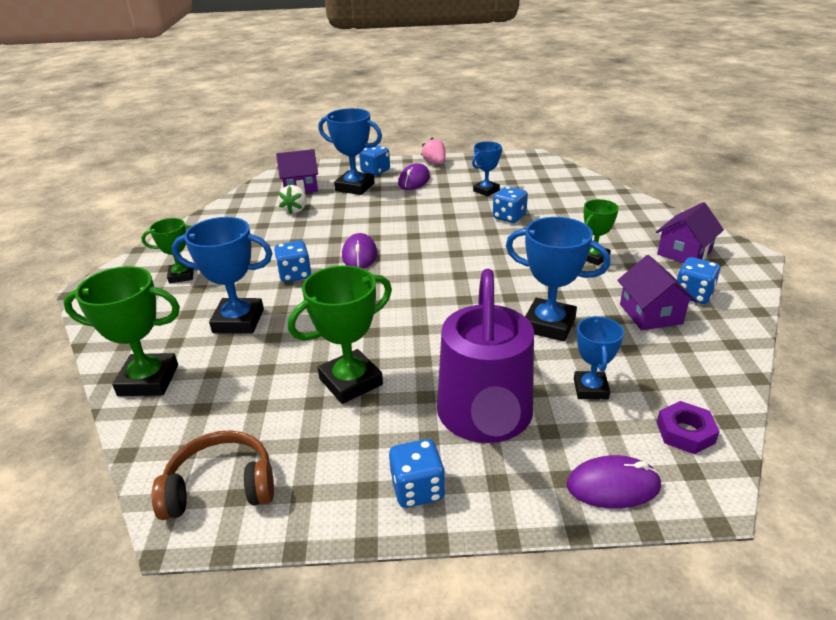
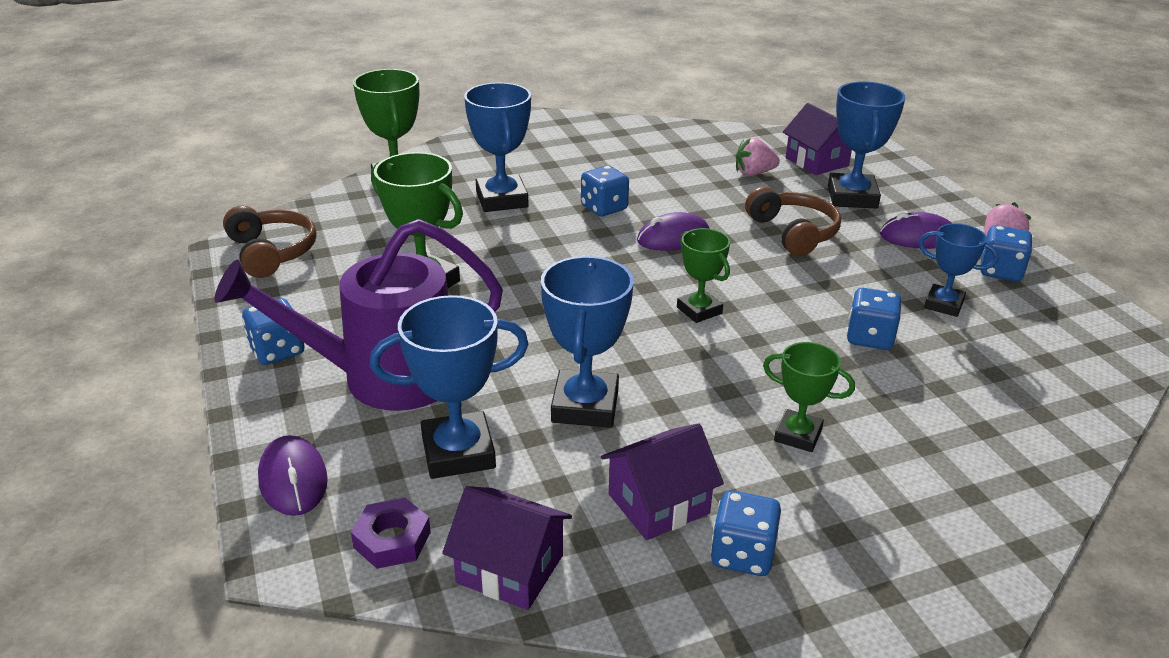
camera: 70 degrees right, 0 degrees up
(181, 276) = (567, 149): green trophy -> green trophy (699, 310)
(295, 210) = (754, 173): white strawberry -> pink strawberry
(375, 171) = (918, 202): blue dice -> blue dice (1000, 271)
(383, 213) = (793, 233): none -> brown headphones
(590, 389) = (458, 452): blue trophy -> blue trophy, size x1.61
(684, 252) = (889, 545): purple house -> purple house (510, 569)

